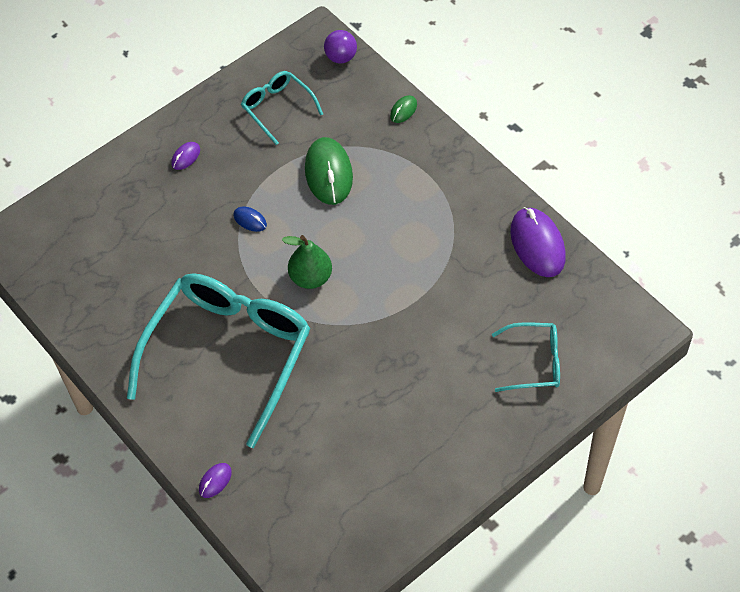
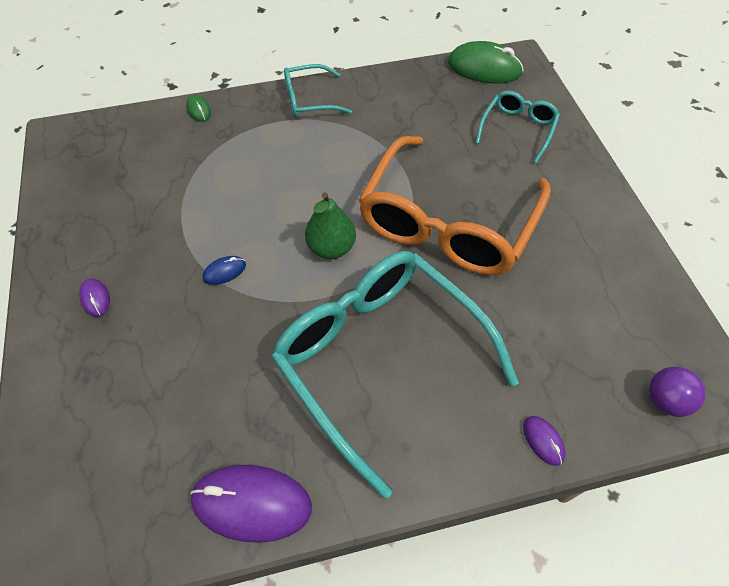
camera: 65 degrees left, 0 degrees up
(277, 108) = (110, 196): turquoise glasses -> turquoise glasses (309, 100)
(328, 173) = (221, 187): green mouse -> green mouse (484, 68)
(341, 57) = (100, 128): purple ball -> purple ball (665, 400)
(383, 348) = (447, 223): none -> orange glasses
(537, 244) = (401, 84): purple mouse -> purple mouse (251, 503)

